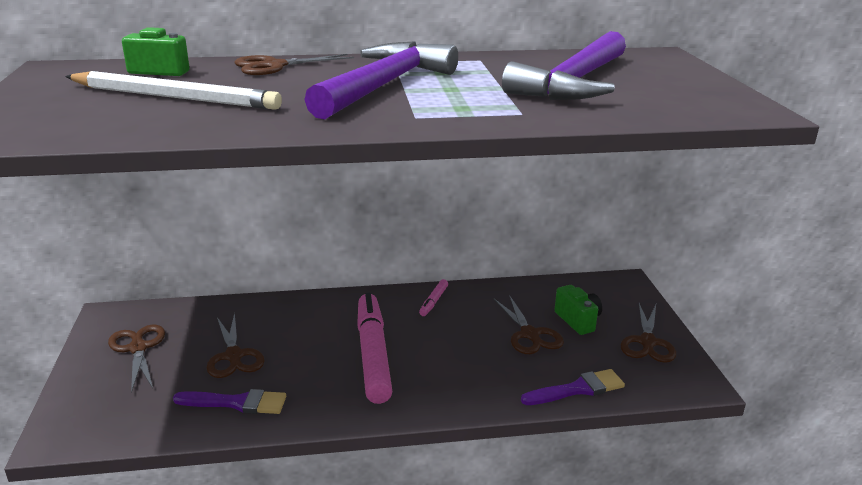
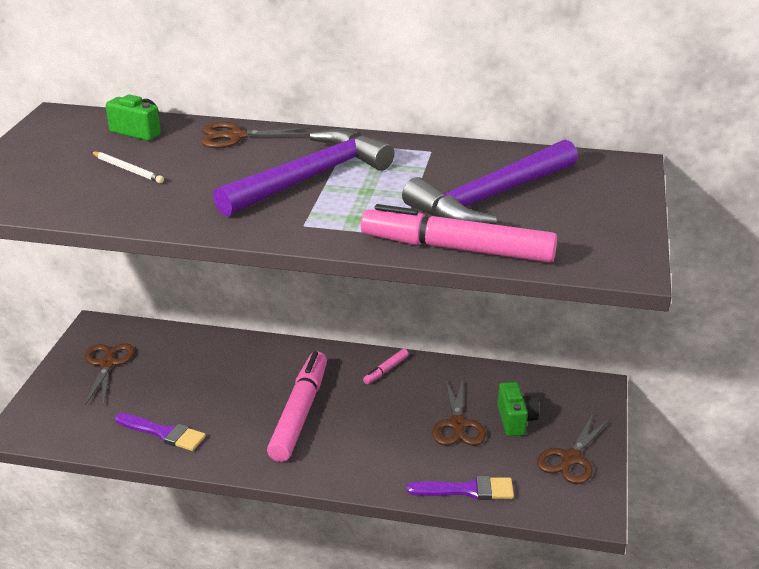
camera: 20 degrees right, 5 degrees up
(173, 97) = (127, 169): white pencil -> white pencil, size x0.49
(234, 356) = (181, 388): brown scissors -> none
(589, 116) = (457, 248): none -> pink marker

